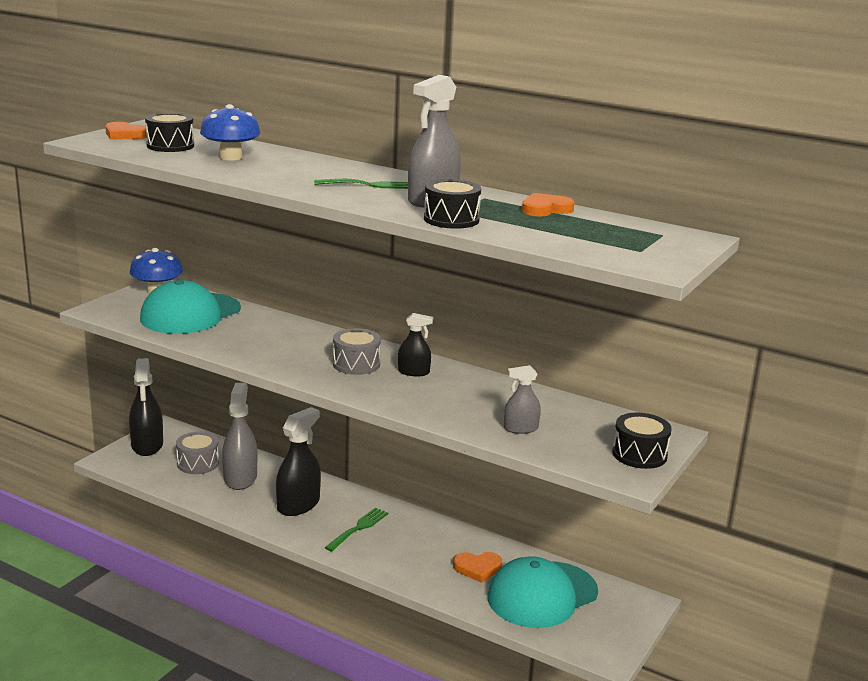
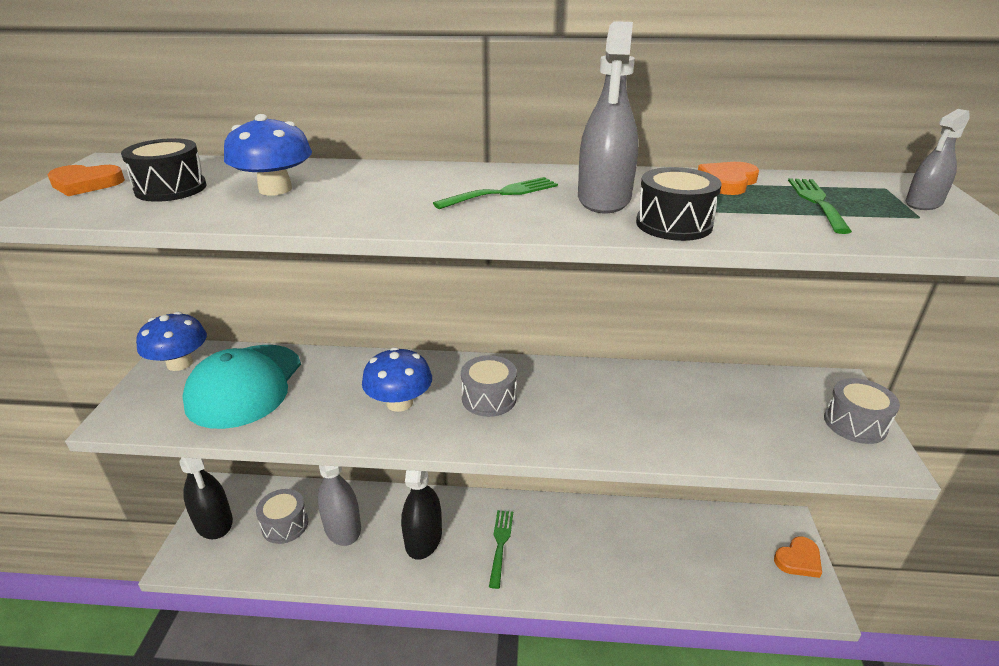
camera: 25 degrees left, 10 degrees up
(288, 349) = (399, 403): none -> blue mushroom
(413, 372) = (554, 388): black spray bottle -> none
(477, 568) = (638, 546): orange heart -> orange heart (798, 560)
(521, 428) = (727, 431): grey spray bottle -> grey spray bottle (923, 203)
(542, 595) = (712, 554): turquoise cap -> none
(584, 230) = (816, 202): none -> green fork
(639, 454) = (855, 423): black drum -> grey drum

